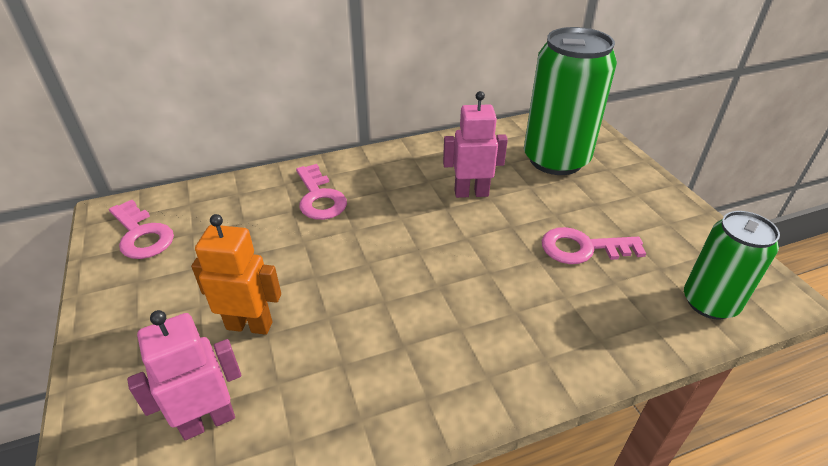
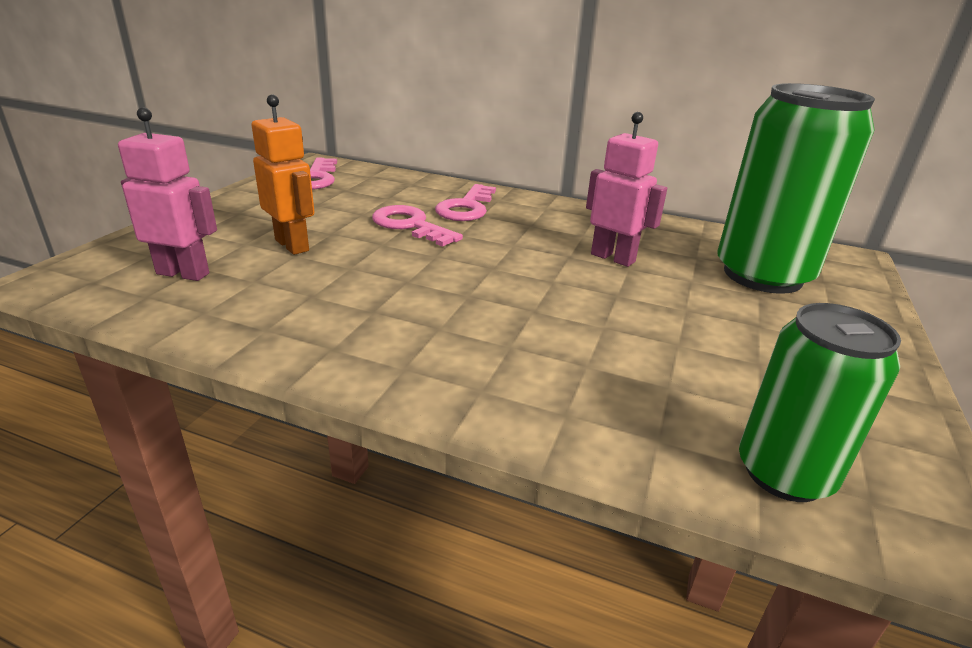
camera: 40 degrees right, 10 degrees down
(583, 248) = (675, 345): pink key -> pink key (410, 225)

